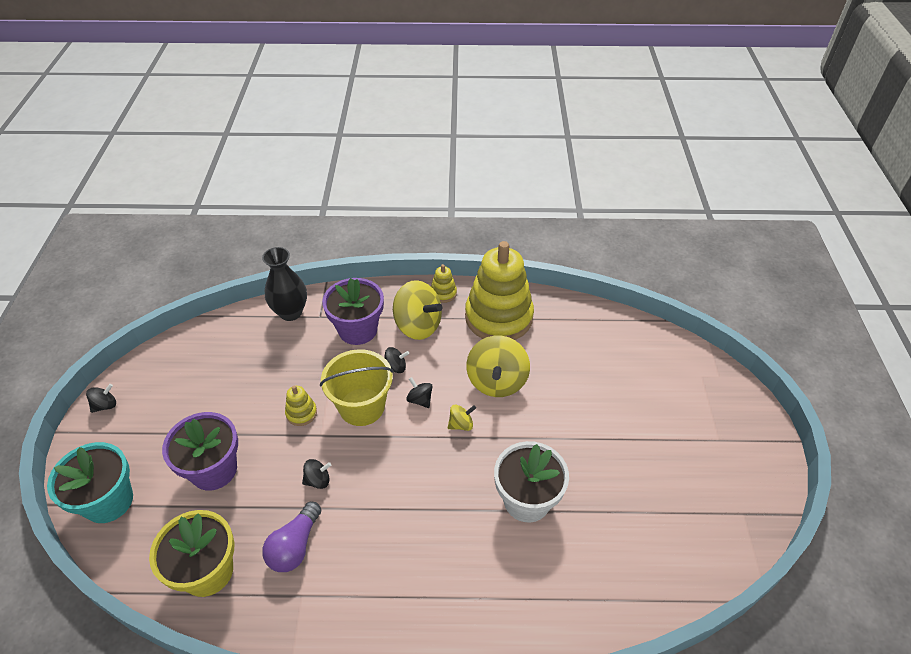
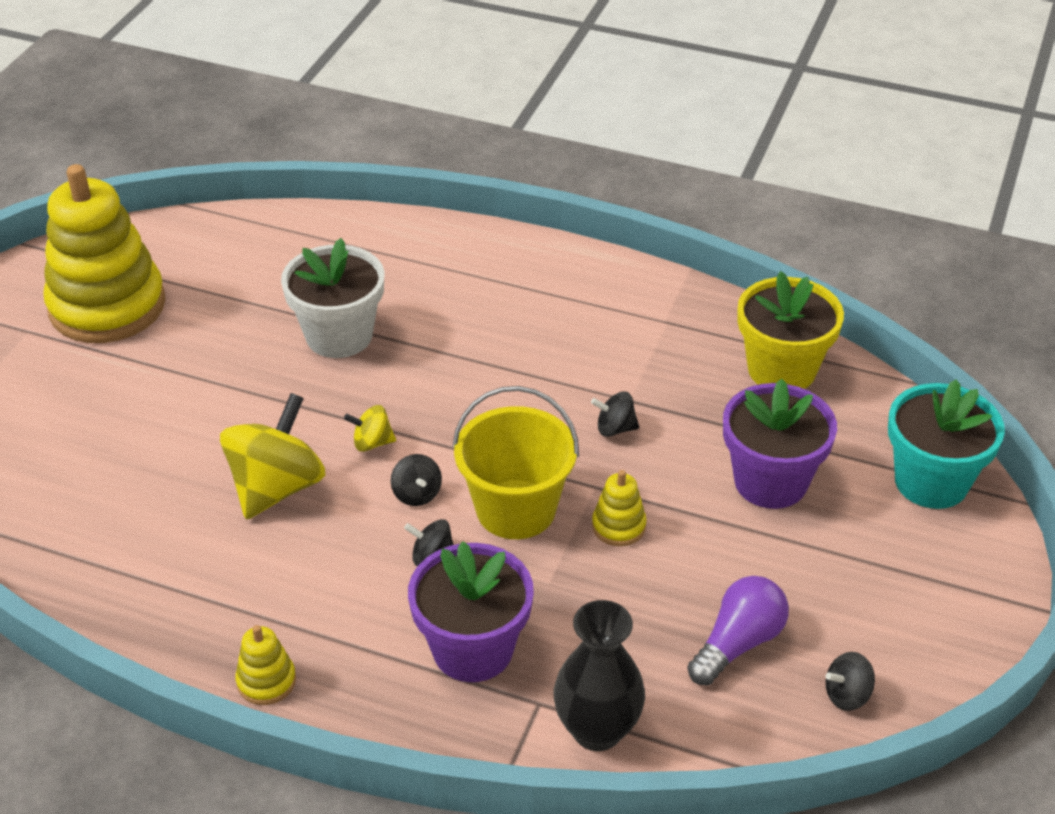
camera: 160 degrees left, 5 degrees down
(105, 405) = (967, 633): black spinning top -> black spinning top (847, 695)
(295, 546) = (663, 366): purple light bulb -> purple light bulb (738, 643)
(418, 325) = (354, 624): yellow spinning top -> none
(498, 317) = (194, 597): yellow stacking toy -> yellow stacking toy (107, 306)

